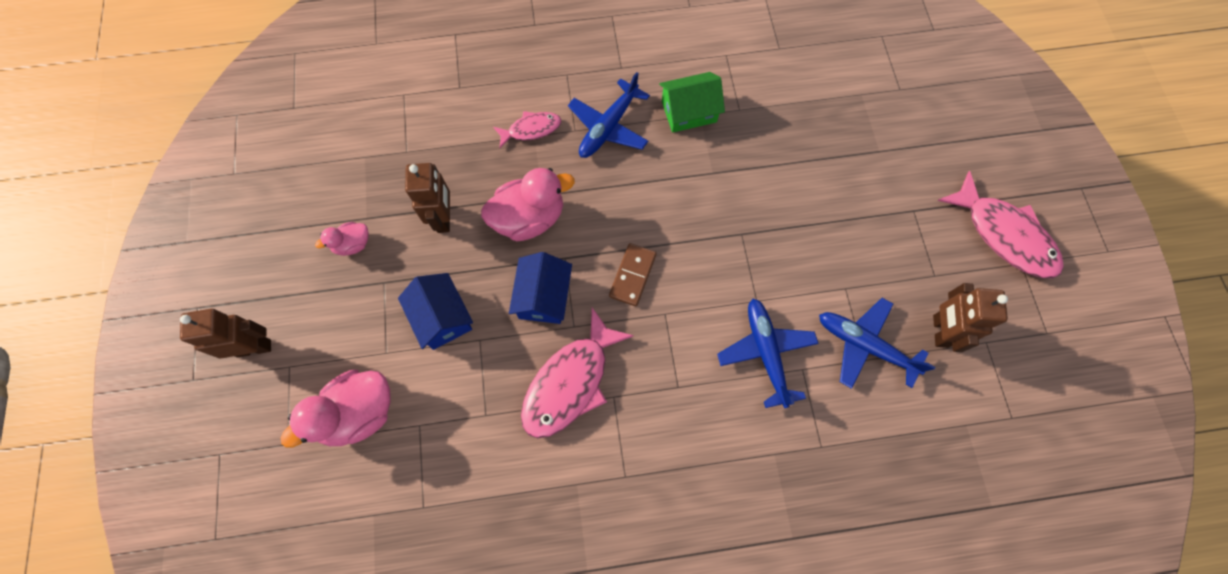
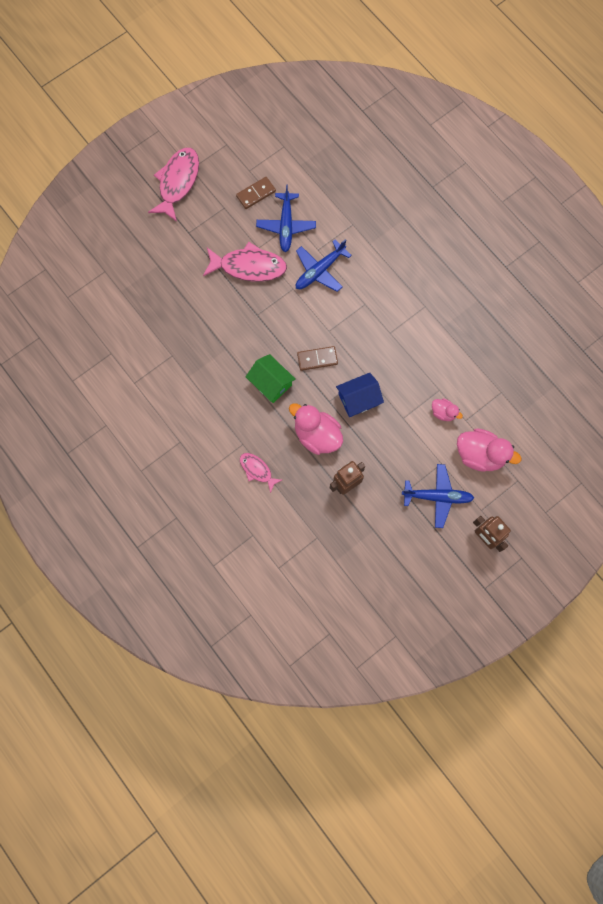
camera: 120 degrees left, 5 degrees up
(353, 244) = (394, 526): pink duck -> pink duck (443, 412)
(442, 317) = (404, 446): blue house -> none
(570, 382) = (396, 358): pink fish -> pink fish (249, 267)
(609, 127) = (228, 425): blue plane -> blue plane (437, 496)
(689, 111) = (190, 384): green house -> green house (271, 383)
(939, 331) = (256, 194): brown robot -> brown domino

